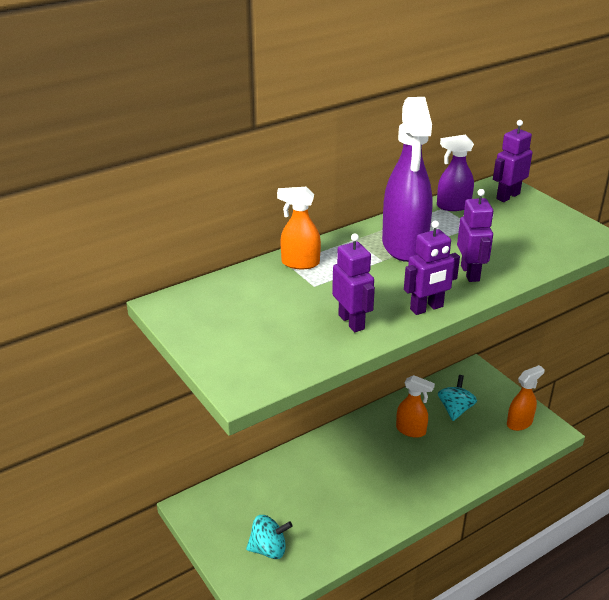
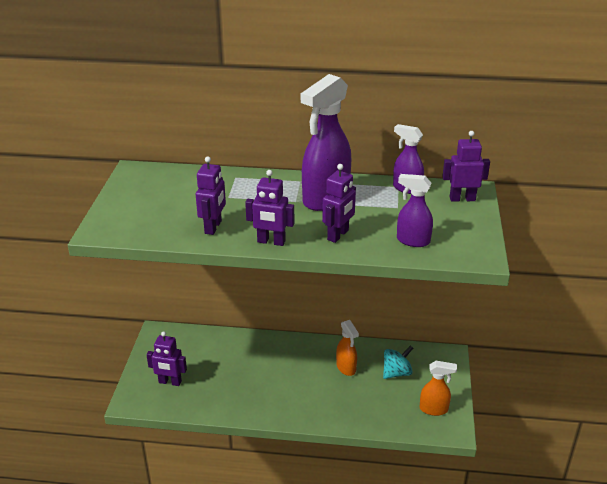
camera: 40 degrees right, 0 degrees up
(268, 549) = (170, 382): turquoise spinning top -> purple robot
(300, 263) = (242, 180): orange spray bottle -> none
(532, 249) = (412, 241): none -> purple spray bottle

